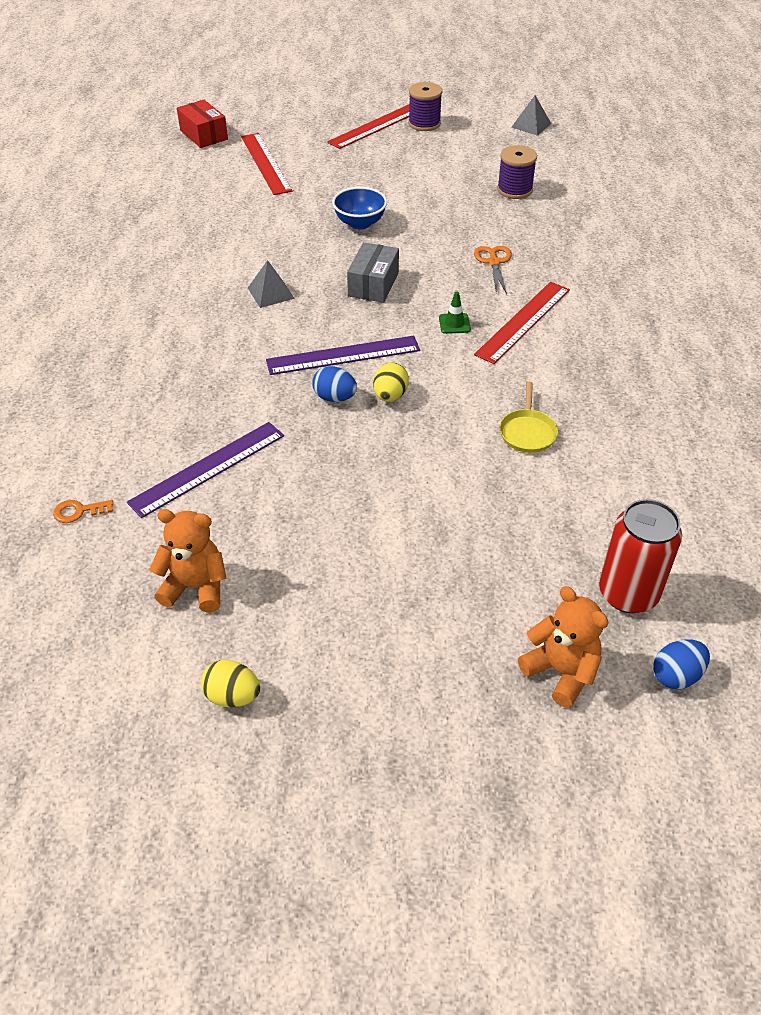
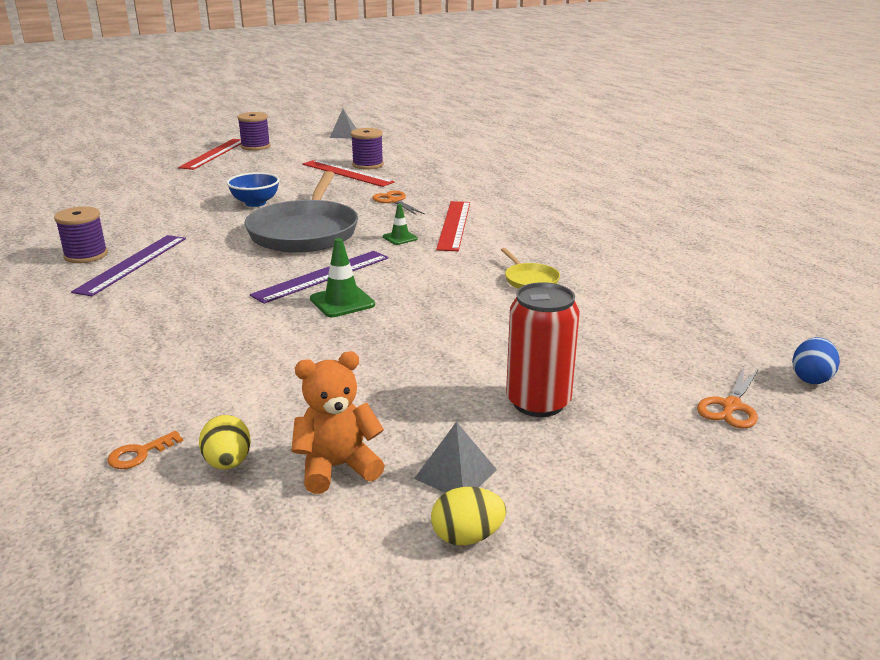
camera: 30 degrees left, 20 degrees down
(174, 256) = (86, 255): none -> purple spool
(204, 135) = (49, 183): red box -> none
(208, 468) = (262, 379): purple ruler -> purple ruler (132, 264)
(266, 163) = (130, 187): red ruler -> red ruler (347, 173)
(270, 293) = (211, 256): grey pyramid -> grey pyramid (455, 474)
(335, 398) = (342, 302): blue egg -> green traffic cone
(373, 284) = (305, 232): grey box -> grey pan
(390, 396) = (392, 288): yellow egg -> yellow egg (228, 463)
(561, 671) = (731, 406): orange teddy bear -> orange scissors
(628, 593) = (717, 344): red can -> red can (538, 402)

